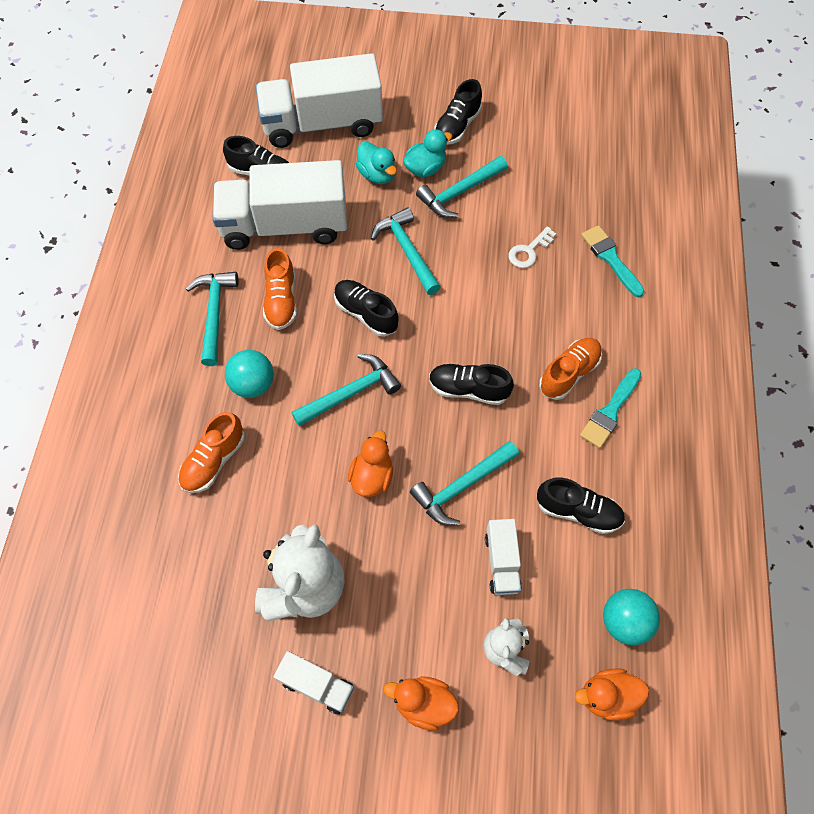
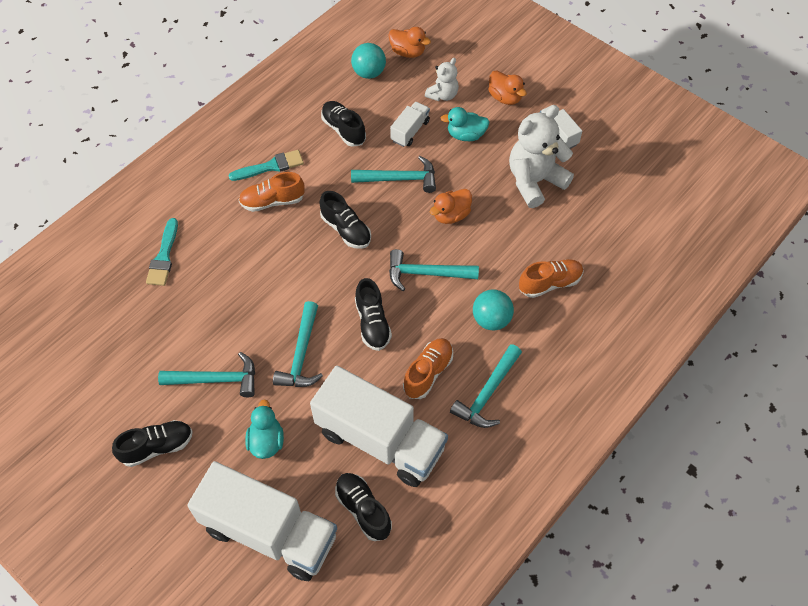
camera: 145 degrees left, 5 degrees down
(425, 168) = (222, 421): turquoise duck -> turquoise duck (466, 135)
(529, 251) = (213, 297): white key -> none

